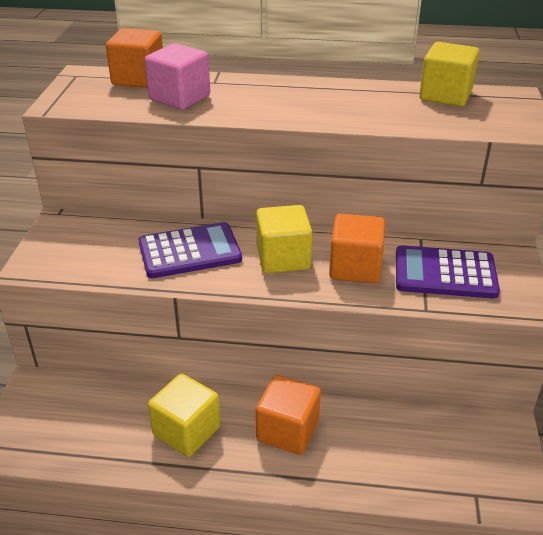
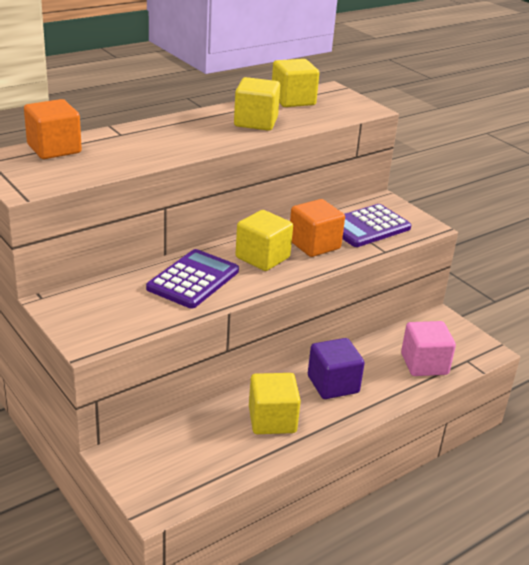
camera: 45 degrees left, 5 degrees down
(180, 98) = (117, 153): pink cube -> pink cube (424, 364)
(287, 431) = (333, 384): orange cube -> purple cube
(362, 106) = (256, 122): none -> yellow cube

